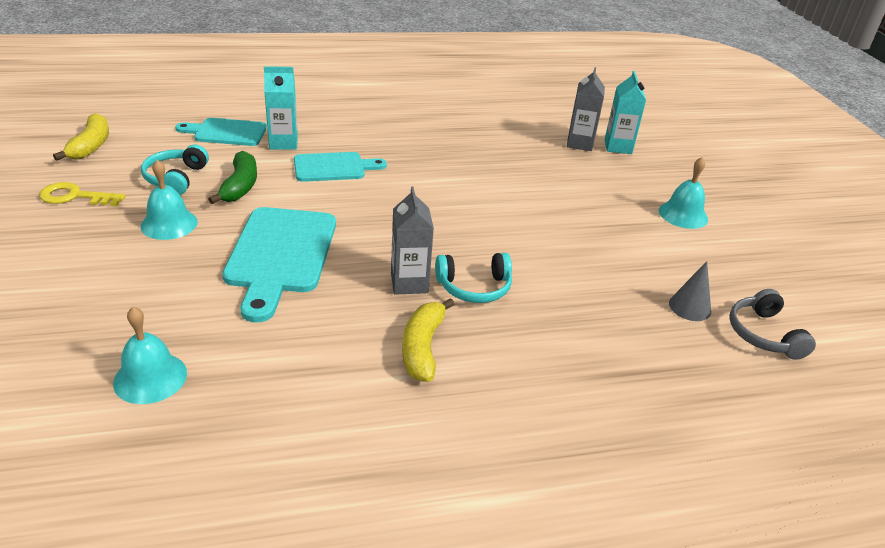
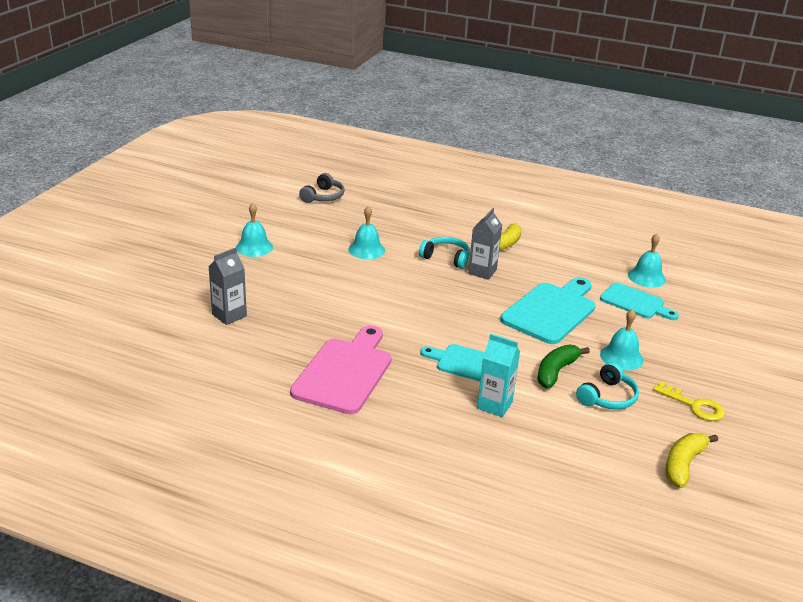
camera: 145 degrees left, 5 degrees down
(226, 132) = (543, 438): turquoise cutting board -> turquoise cutting board (635, 302)
(429, 131) = (345, 372): none -> pink cutting board
(577, 260) = (366, 250): none -> turquoise bell
(618, 147) = (203, 302): turquoise carton -> none
(689, 307) = (340, 214): grey cone -> none

